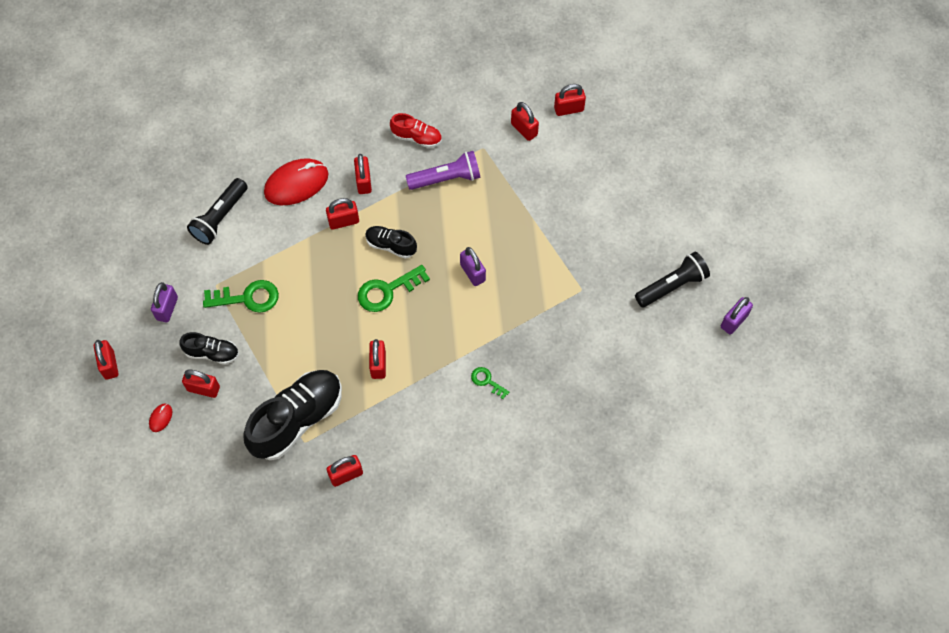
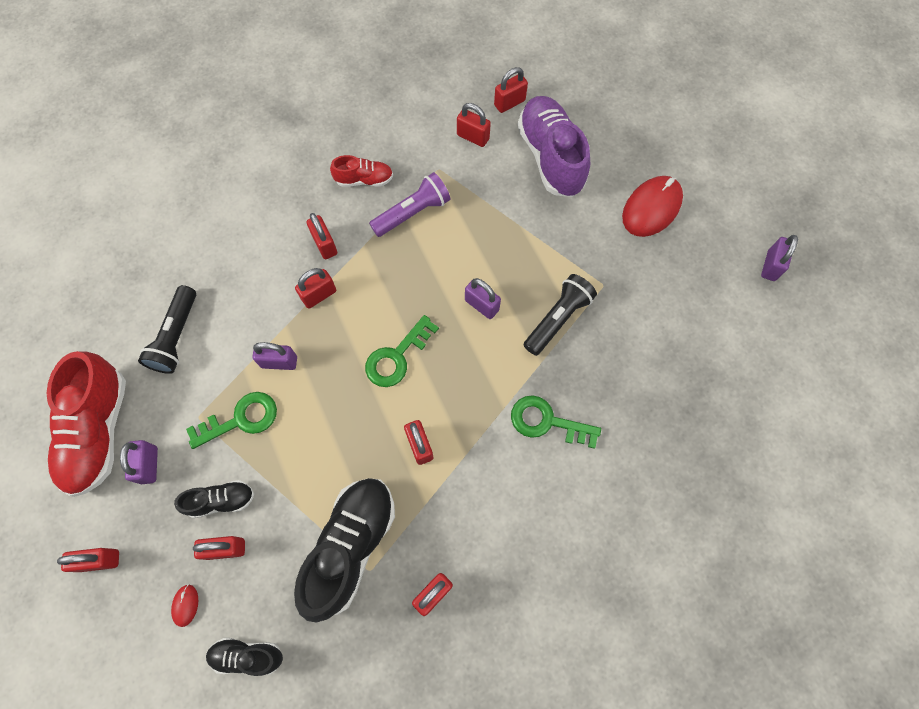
camera: 20 degrees left, 5 degrees up
(109, 365) = (100, 560): red padlock -> red padlock turned 60 degrees counterclockwise
(138, 271) = (99, 431): none -> red shoe
(293, 264) = (279, 362): none -> purple padlock
(296, 183) = (251, 270): red mouse -> red mouse (651, 208)
(391, 245) = (381, 305): black shoe -> black shoe (247, 655)
(487, 381) = (547, 421): green key -> green key, size x1.81
(584, 168) = (550, 157): none -> purple shoe
(672, 286) = (693, 250): black flashlight -> black flashlight (557, 319)

